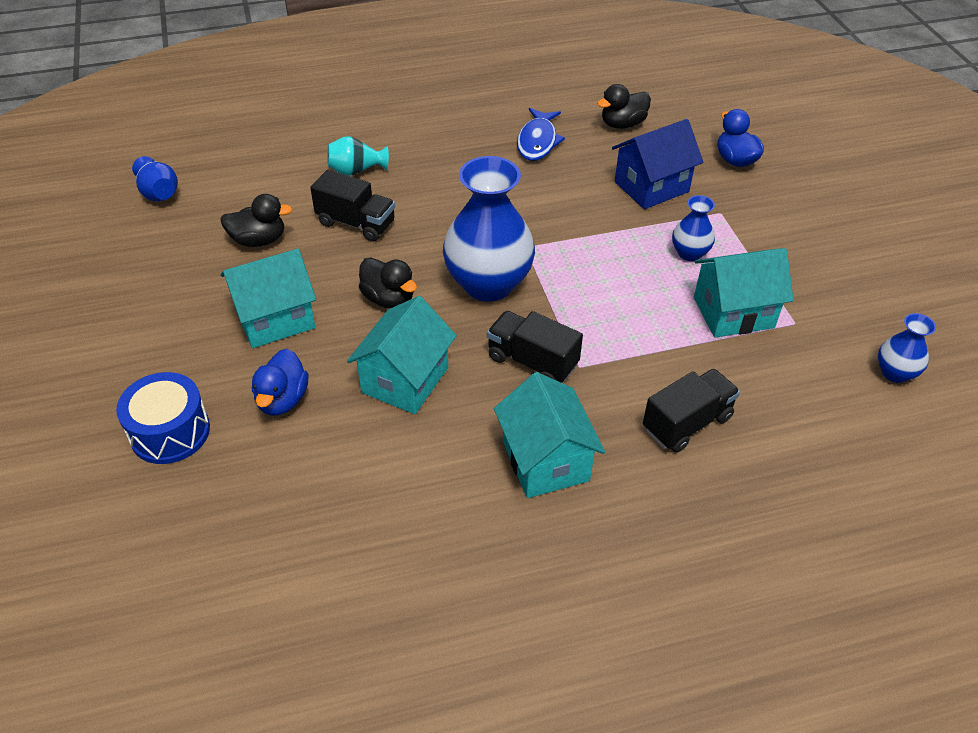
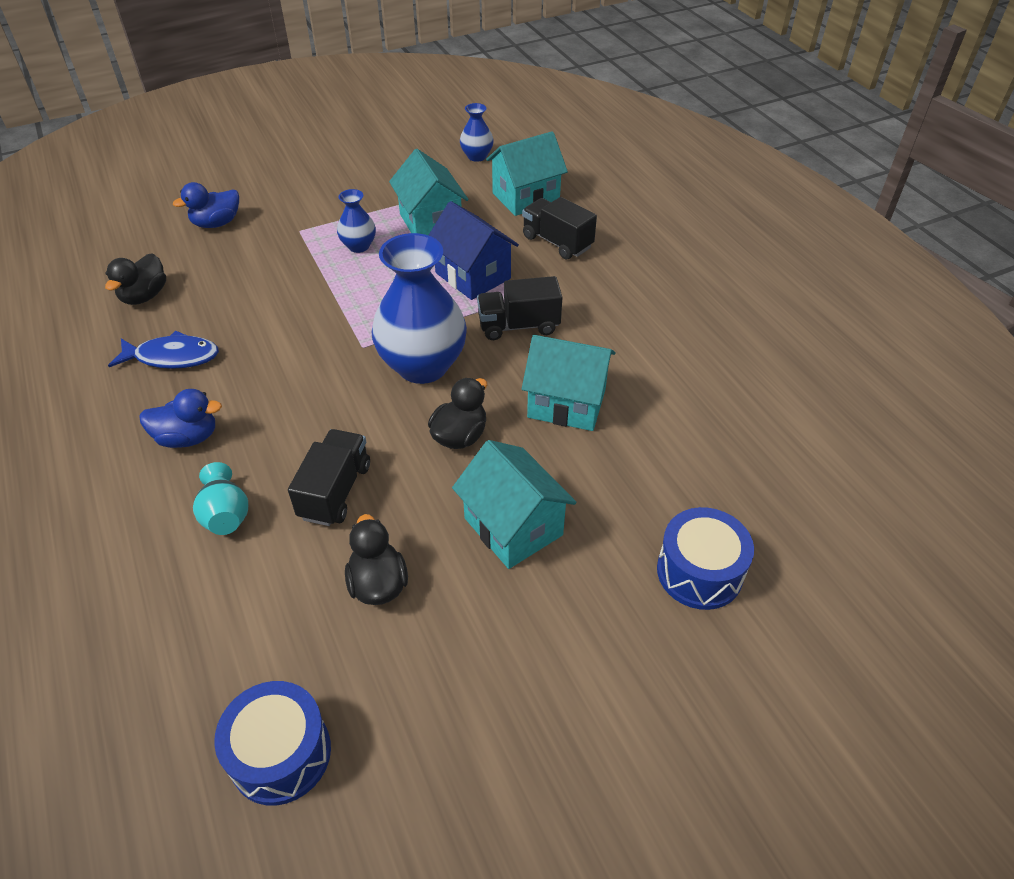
camera: 100 degrees left, 0 degrees up
(159, 193) = (280, 754): blue vase -> blue drum
(282, 400) = (623, 489): blue duck -> blue duck (188, 437)
(532, 362) = (518, 326): black truck -> black truck turned 60 degrees clockwise
(545, 460) = (622, 308): turquoise house -> turquoise house (526, 197)
(622, 124) = (144, 296): black duck -> black duck turned 60 degrees clockwise
(651, 187) = (260, 271): blue house -> blue house (473, 276)

